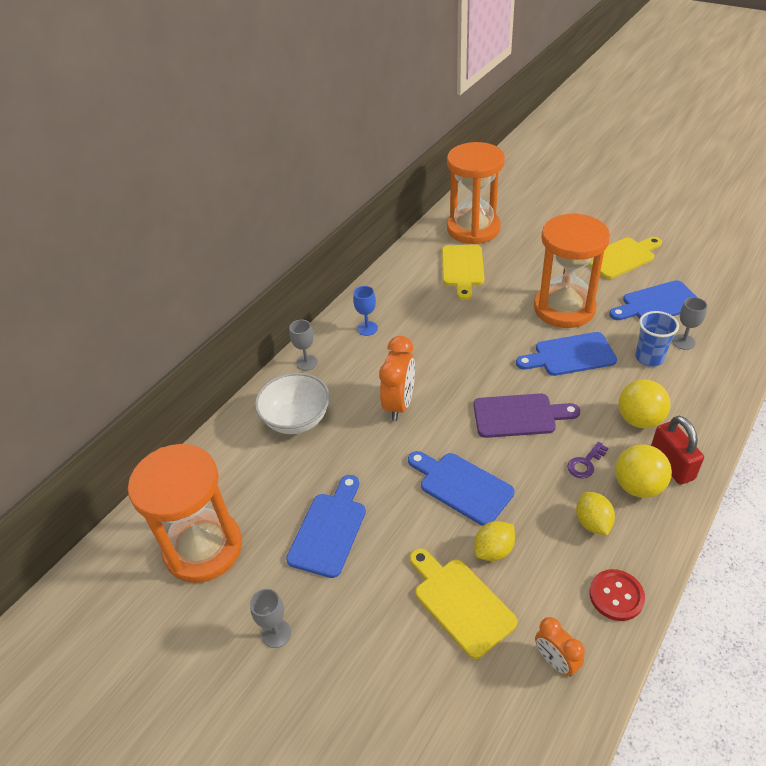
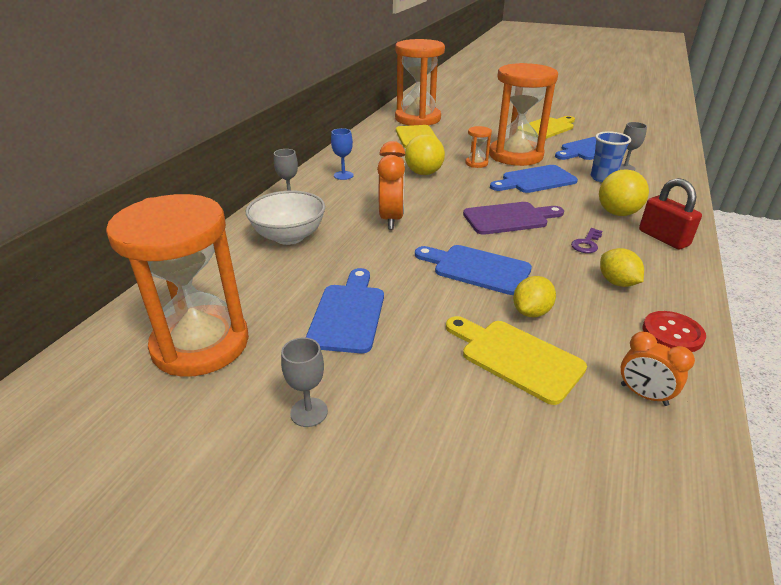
camera: 15 degrees left, 10 degrees down
(515, 319) = (476, 163): none -> orange hourglass
(638, 486) = (643, 254): yellow ball -> yellow ball (424, 173)

